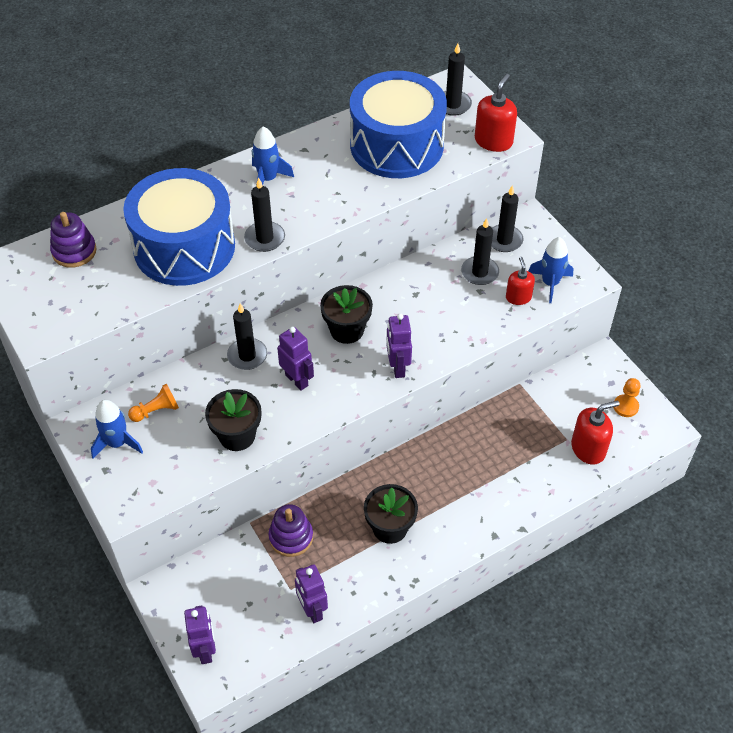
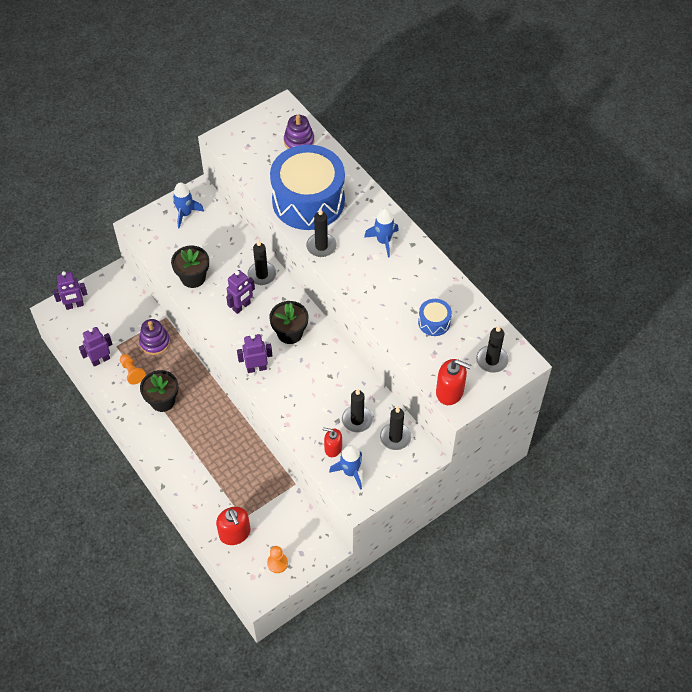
camera: 85 degrees right, 5 degrees up
(156, 411) = (212, 230): orange pawn -> orange pawn (132, 372)
(396, 145) = (434, 322): blue drum -> blue drum, size x0.41
(518, 297) = (333, 448): red soap dispenser -> red soap dispenser turned 150 degrees counterclockwise

